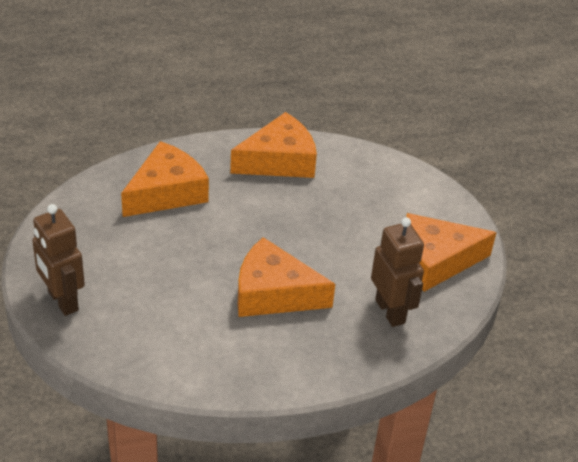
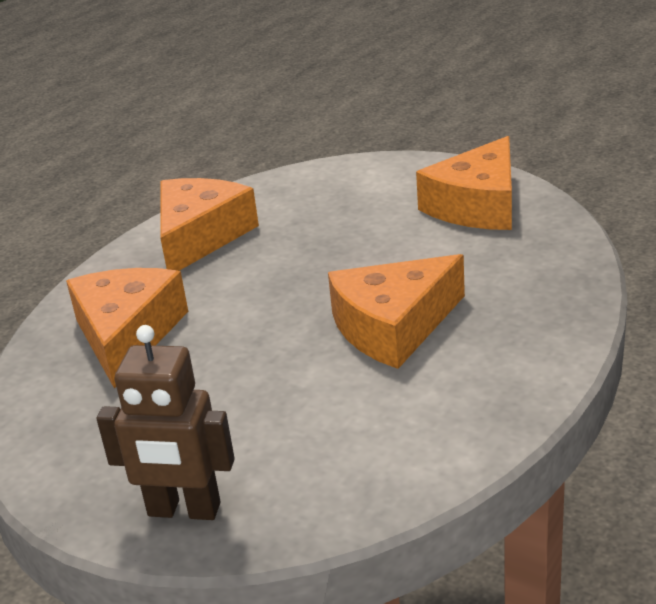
camera: 40 degrees left, 10 degrees down
(390, 311) = (515, 261): brown robot -> none

